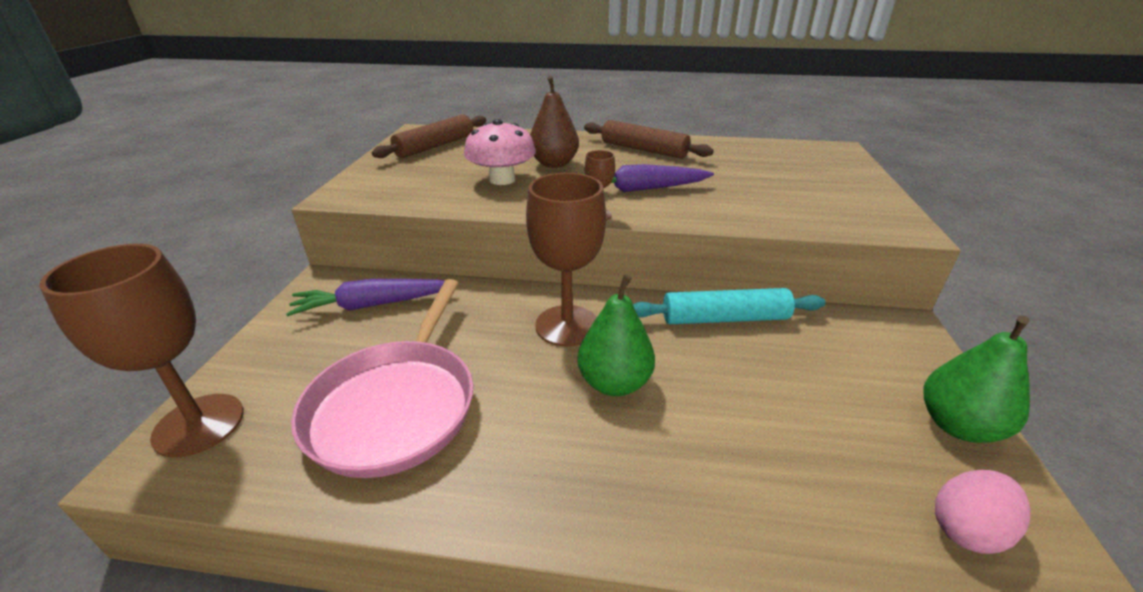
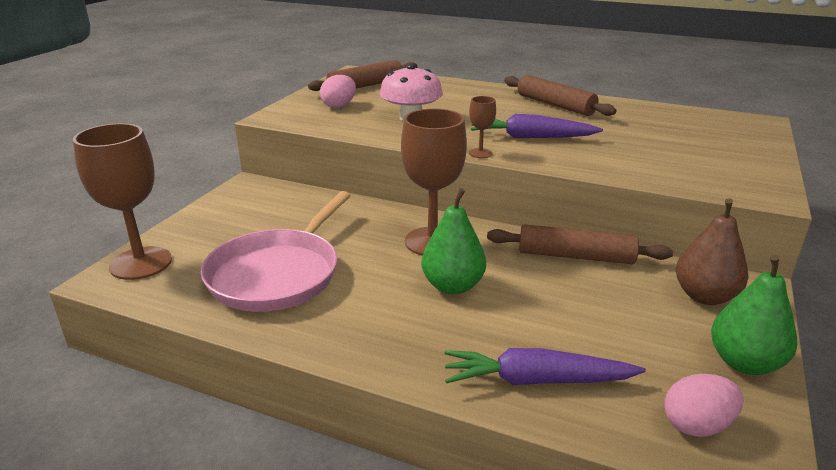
camera: 15 degrees right, 5 degrees down
(372, 305) = (281, 206): purple carrot -> purple carrot (536, 380)
(414, 173) = (339, 106): none -> pink egg
(554, 164) = (463, 109): brown pear -> brown pear (704, 296)
(724, 319) = (575, 256): turquoise rolling pin -> brown rolling pin

